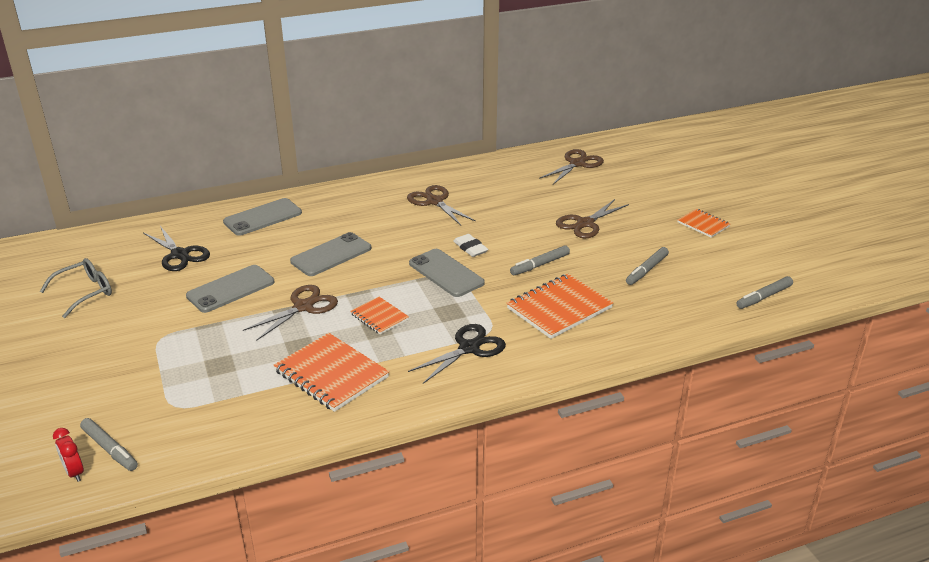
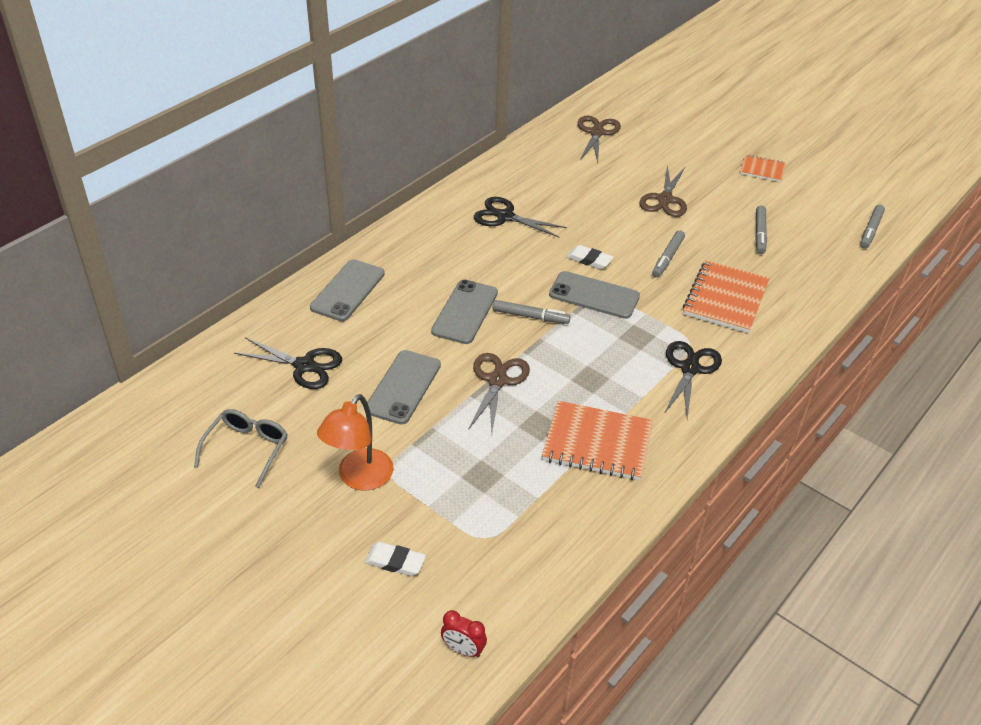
camera: 30 degrees left, 10 degrees up
(96, 397) = (395, 561): none -> white eraser
(110, 449) = (471, 610): grey marker -> grey marker (530, 316)
(134, 336) = (359, 478): none -> orange lamp
(379, 317) = (580, 365): orange notebook -> none
(434, 201) = (505, 216): brown scissors -> black scissors

